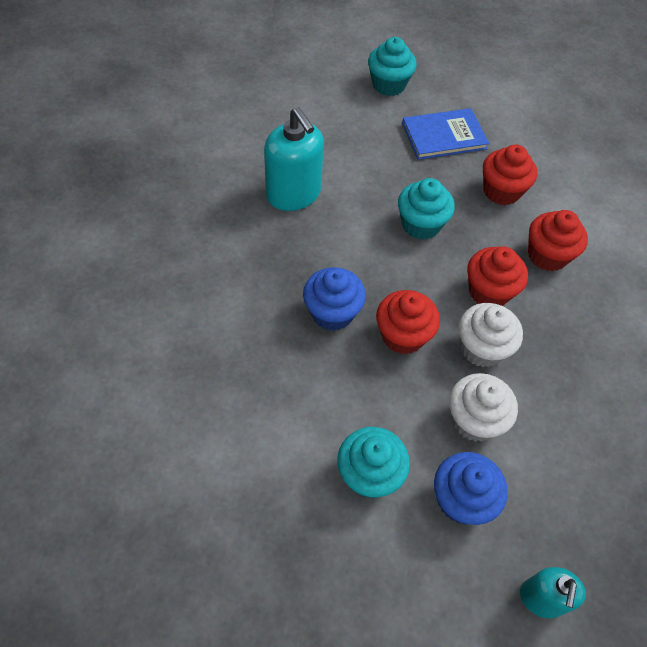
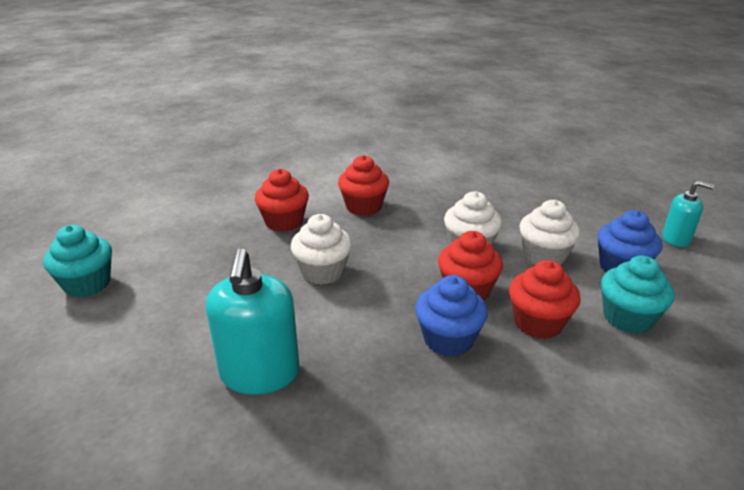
camera: 85 degrees left, 25 degrees down
(293, 194) = (260, 373): turquoise soap dispenser -> turquoise soap dispenser turned 120 degrees clockwise
(420, 224) = (323, 272): turquoise cupcake -> white cupcake
(444, 136) = (195, 249): blue book -> none
(489, 291) = (406, 238): red cupcake -> red cupcake (538, 323)

